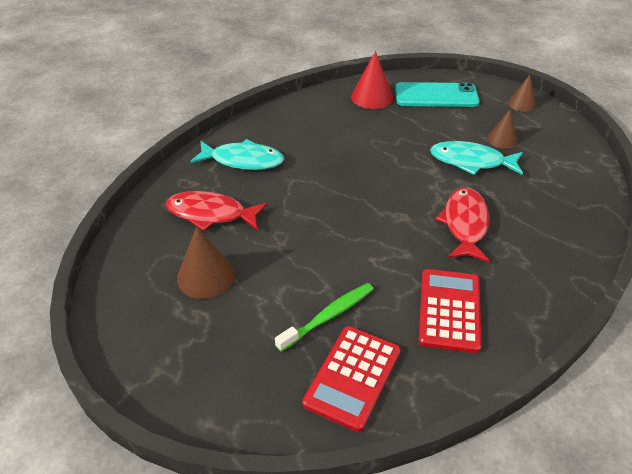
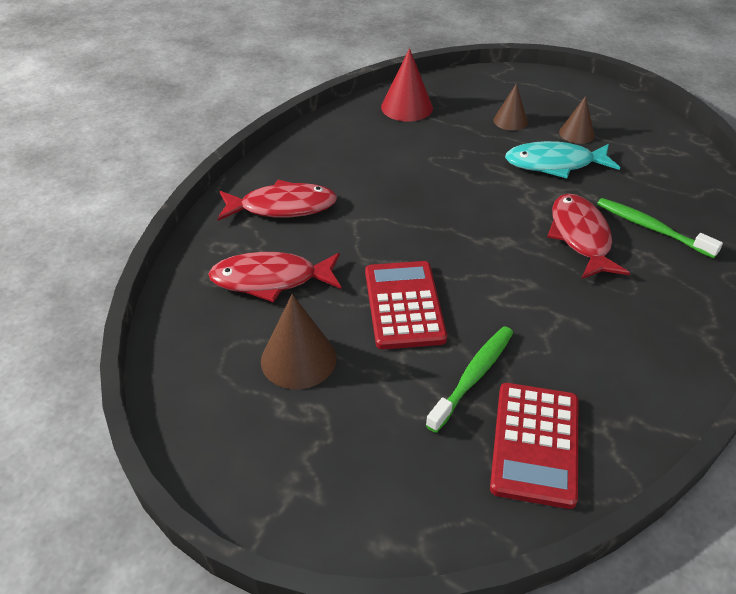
camera: 15 degrees left, 0 degrees up
(243, 160) = (283, 207): turquoise fish -> red fish
(436, 95) = (480, 95): turquoise phone -> none
(449, 310) = (609, 340): red calculator -> red calculator (404, 305)
(521, 104) = (579, 90): brown cone -> brown cone (510, 121)
(528, 228) = (651, 228): none -> green toothbrush

